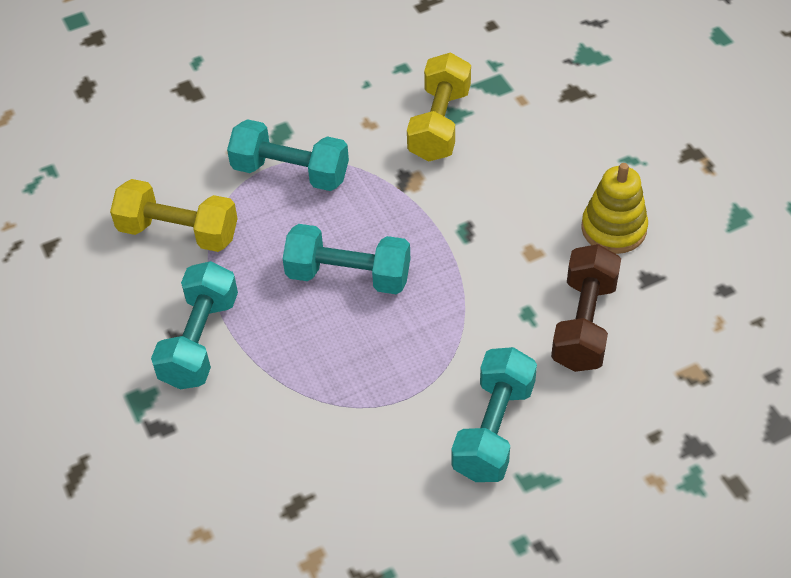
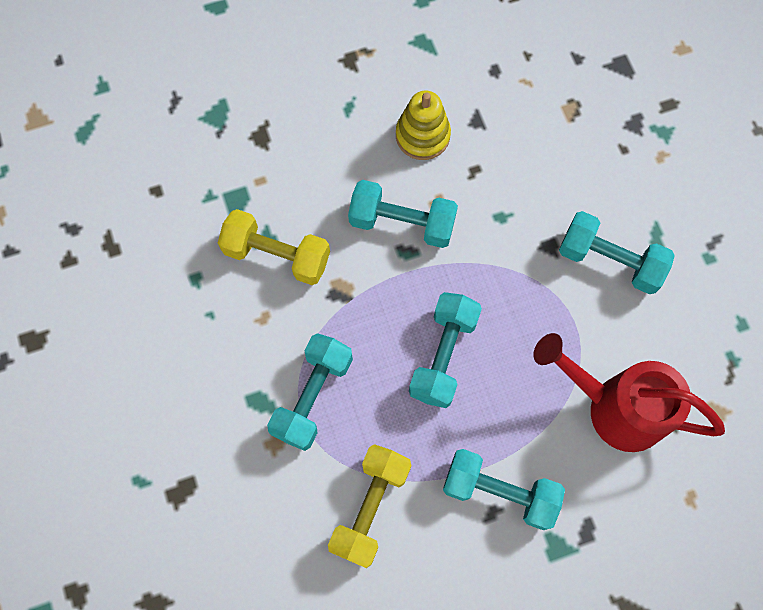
camera: 85 degrees left, 20 degrees up
(306, 446) = (615, 407): none -> red watering can
(499, 222) = (402, 223): none -> turquoise dumbbell
(584, 323) = (516, 177): brown dumbbell -> none

